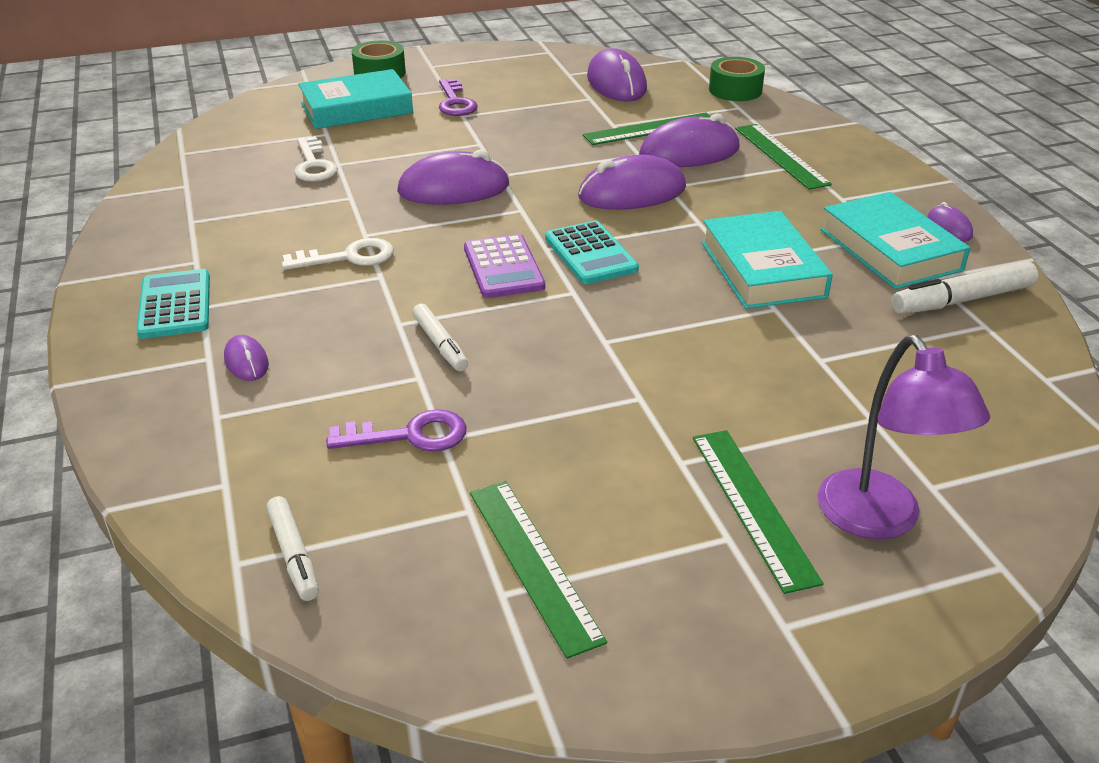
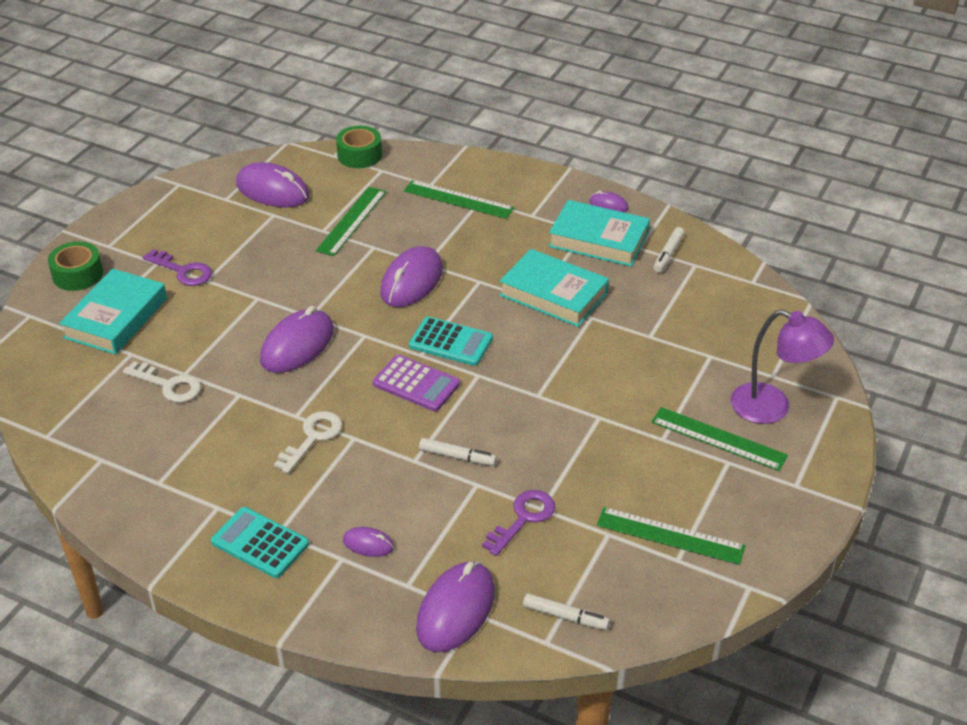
camera: 45 degrees left, 5 degrees up
(689, 152) = (402, 228): purple mouse -> purple mouse (456, 610)
(962, 300) = (668, 254): white marker -> white marker, size x0.64

